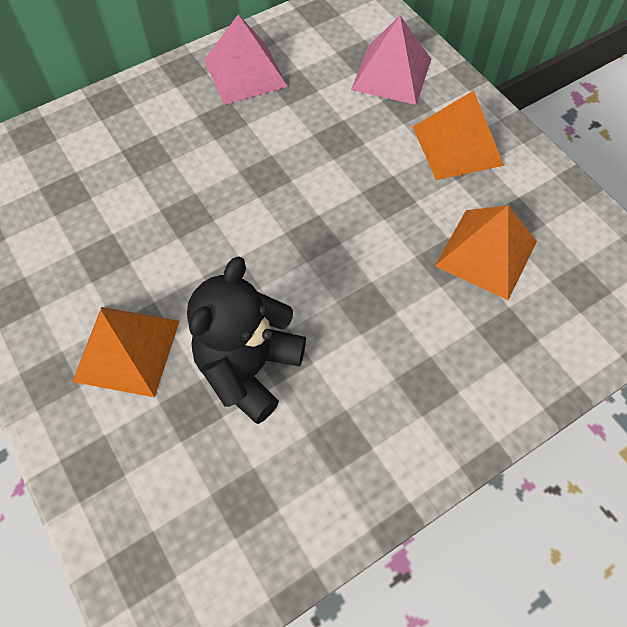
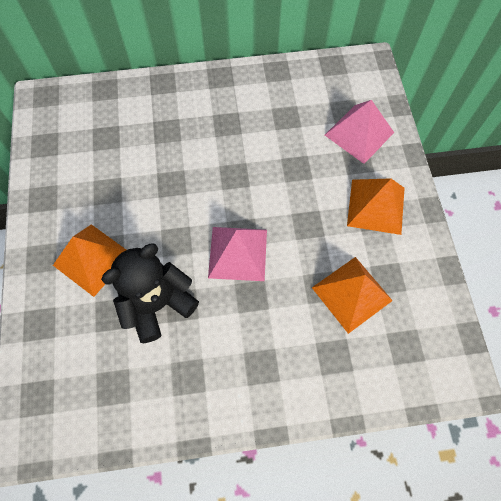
camera: 25 degrees right, 5 degrees up
(245, 73) = (259, 95): pink pyramid -> pink pyramid (237, 253)

